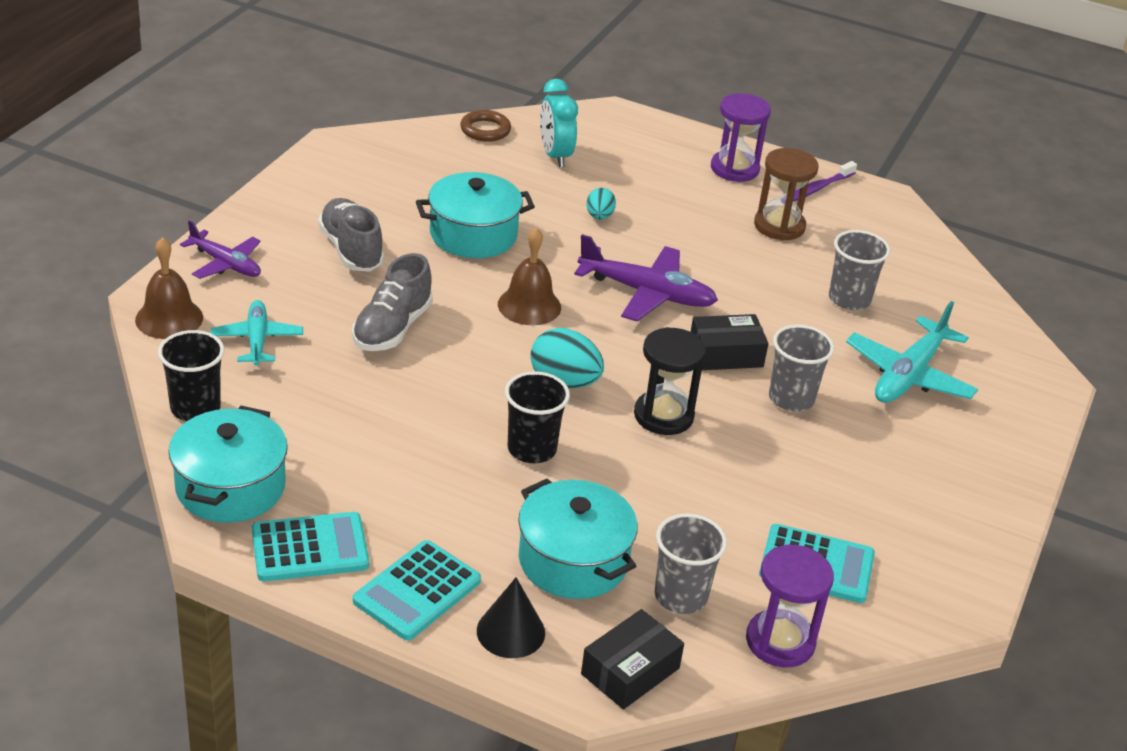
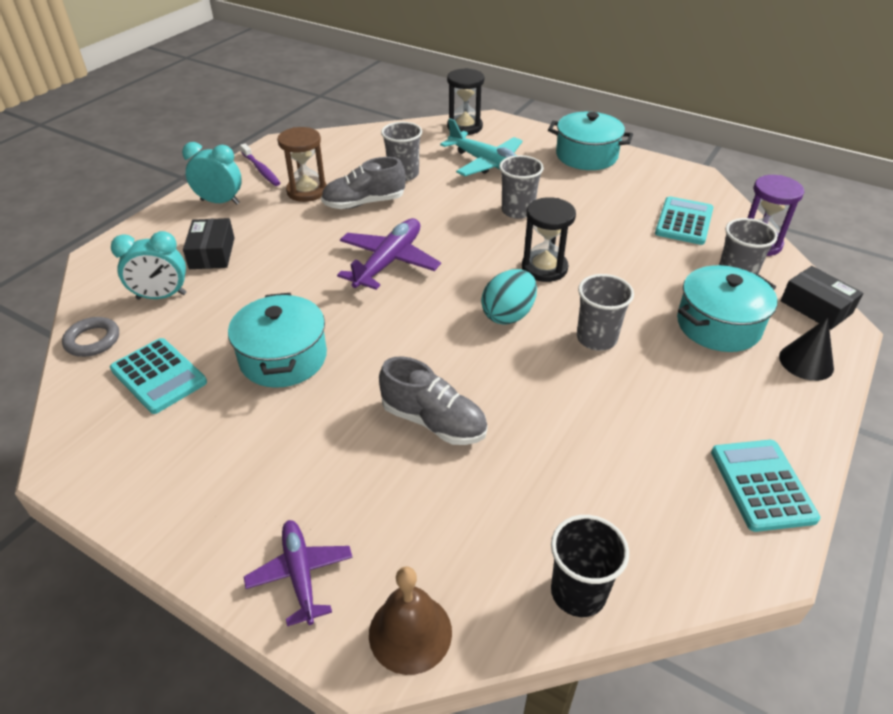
camera: 80 degrees left, 5 degrees up
(225, 264) = (300, 575): purple plane -> purple plane turned 60 degrees counterclockwise
(230, 487) = (698, 552): turquoise pot -> turquoise pot (586, 156)
(257, 340) = (454, 536): turquoise plane -> none
(351, 250) = (292, 452): grey shoe -> grey shoe (364, 203)
(417, 591) = (786, 413): turquoise calculator -> turquoise calculator (159, 376)
(485, 130) = (92, 340): brown ring -> grey ring
(529, 305) = (402, 328): brown bell -> none
(531, 449) = (596, 338): black cup -> grey cup
(599, 216) = (271, 277): turquoise egg -> none
(726, 354) = (468, 232): black box -> black box (212, 253)
(734, 169) = (220, 202): purple hourglass -> turquoise clock
(1013, 354) = (464, 127): none -> black hourglass

